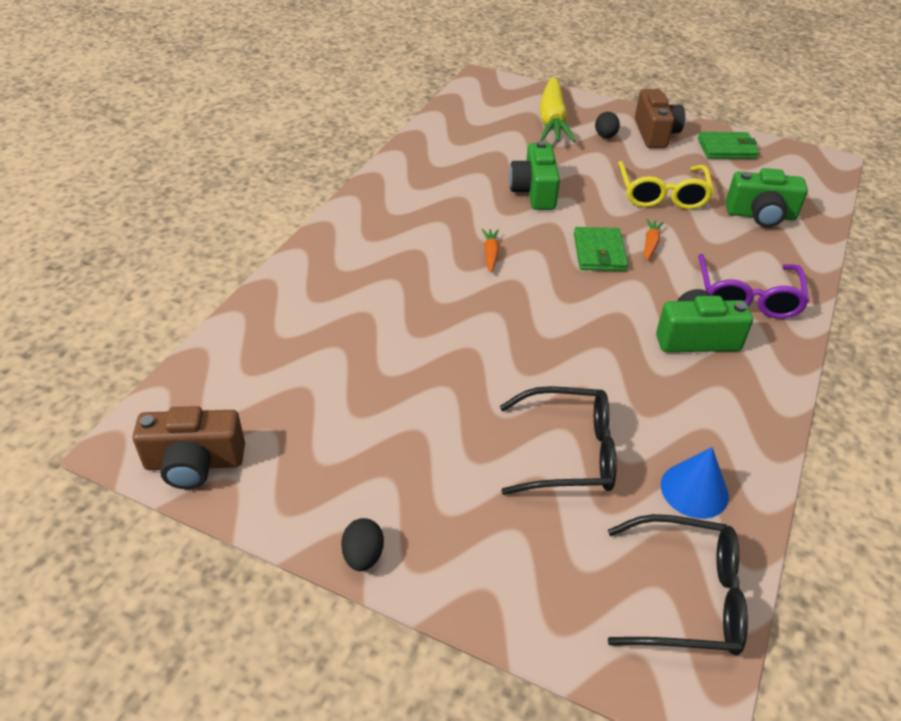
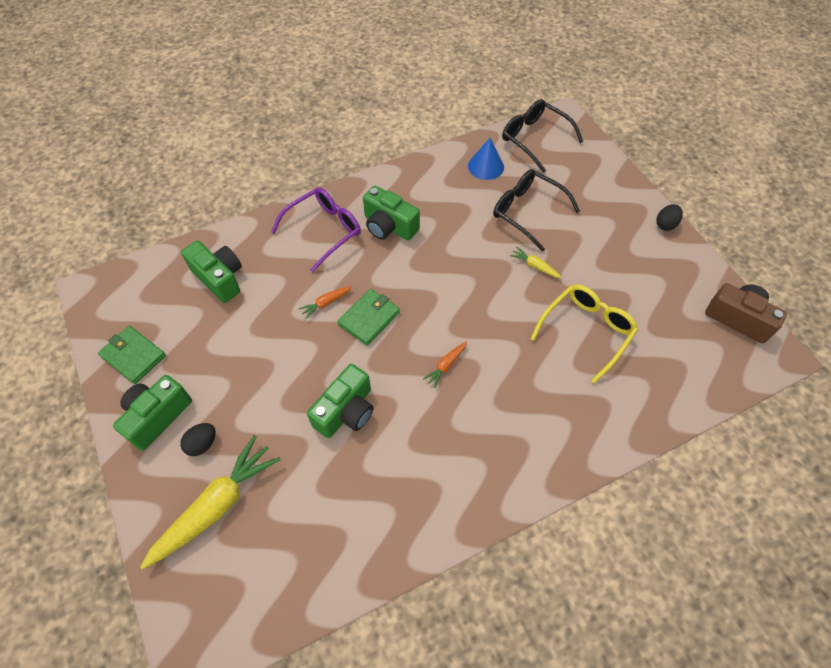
camera: 140 degrees left, 15 degrees up
(494, 387) = (535, 266): none -> yellow carrot
(655, 133) = (157, 416): brown camera -> green camera
(662, 195) = (256, 341): yellow glasses -> yellow glasses (586, 331)

